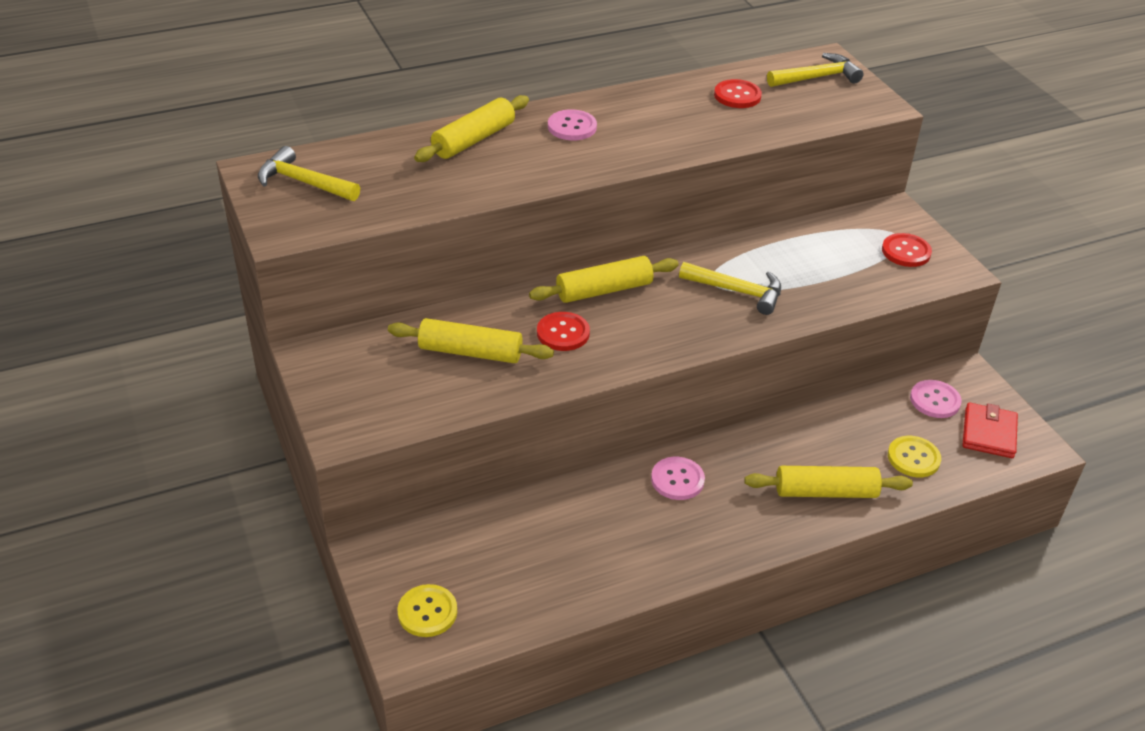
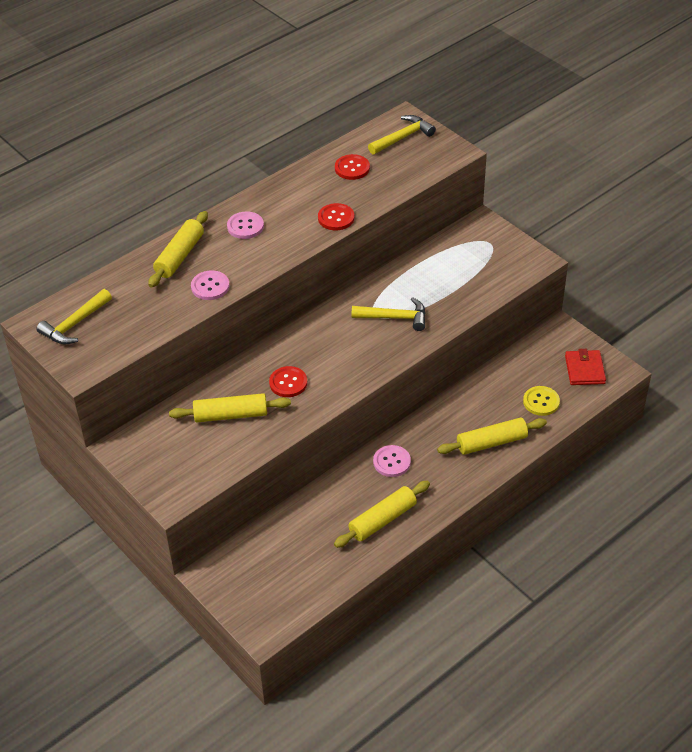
camera: 15 degrees left, 5 degrees up
(303, 182) = (74, 324): yellow hammer -> yellow hammer turned 60 degrees counterclockwise
(427, 612) = (263, 601): yellow button -> none
(604, 290) = (303, 342): yellow rolling pin -> yellow rolling pin (382, 520)
(906, 252) = (498, 255): red button -> red button (336, 218)
(935, 400) = (543, 355): pink button -> pink button (210, 286)

